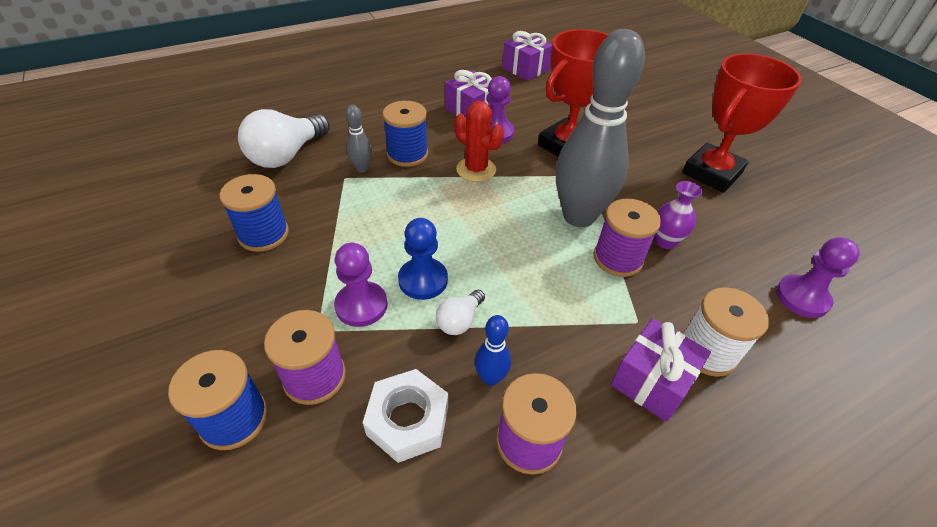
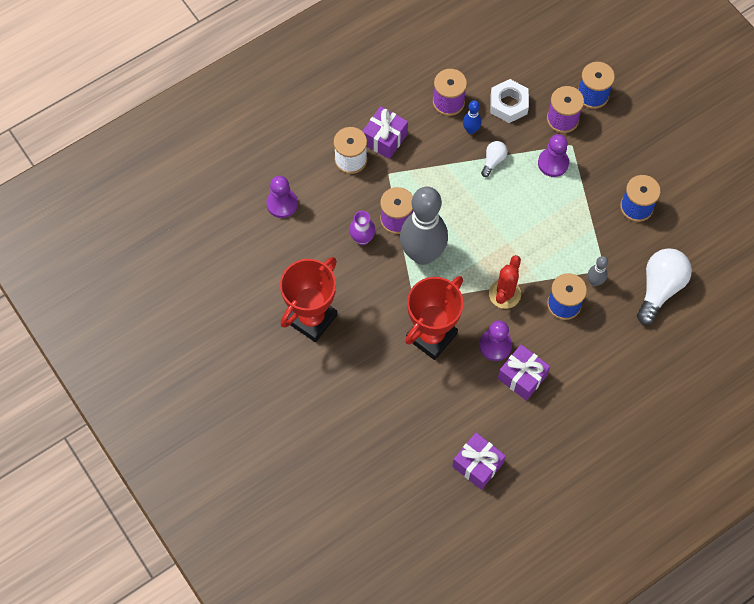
camera: 175 degrees right, 20 degrees up
(423, 280) = (521, 185): blue pawn -> none
(476, 169) = (504, 294): red cactus -> red cactus turned 75 degrees clockwise

